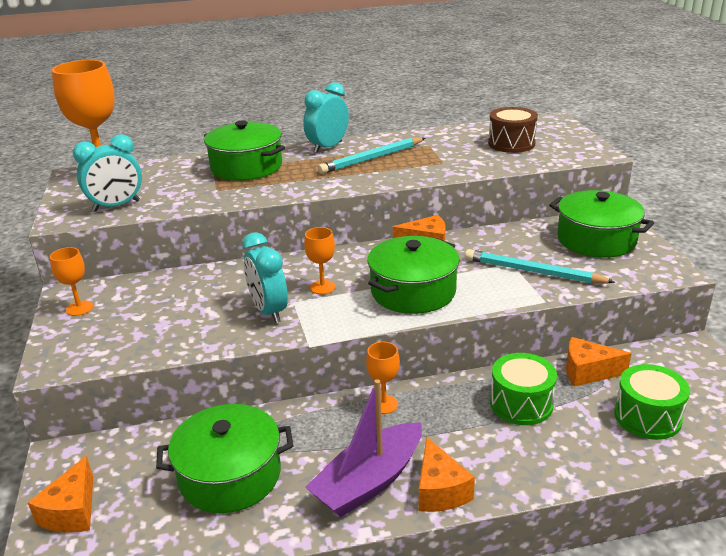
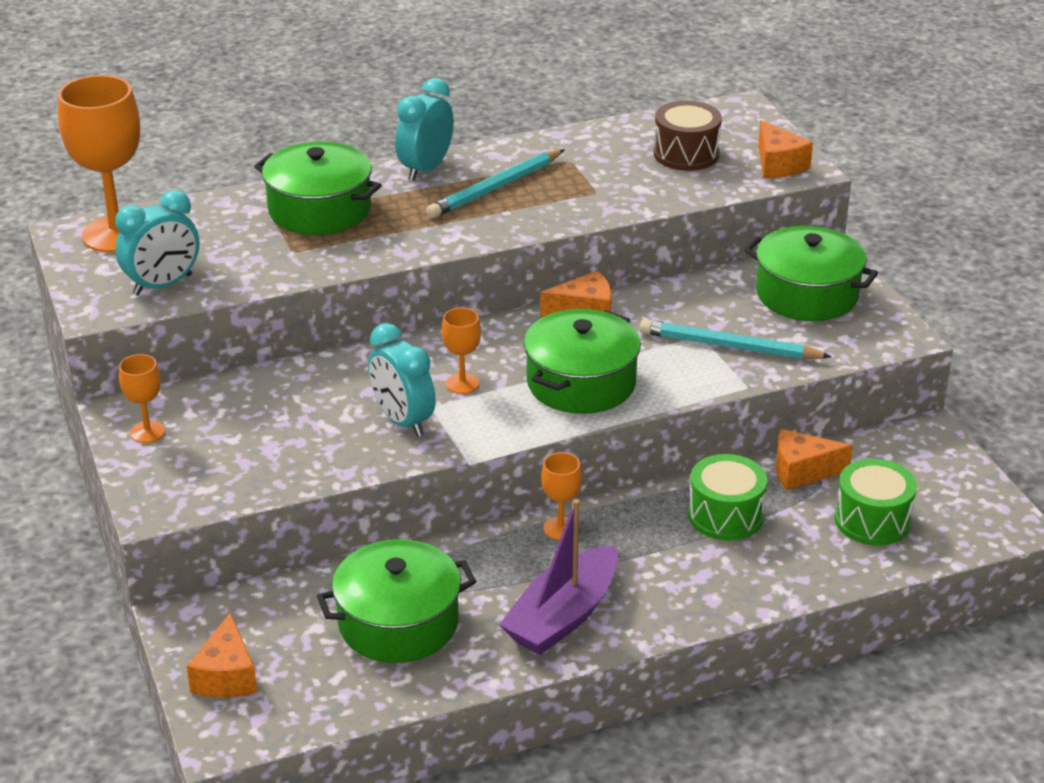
camera: 10 degrees left, 5 degrees up
(440, 490) = (645, 619): orange cheese -> orange cheese (778, 164)

